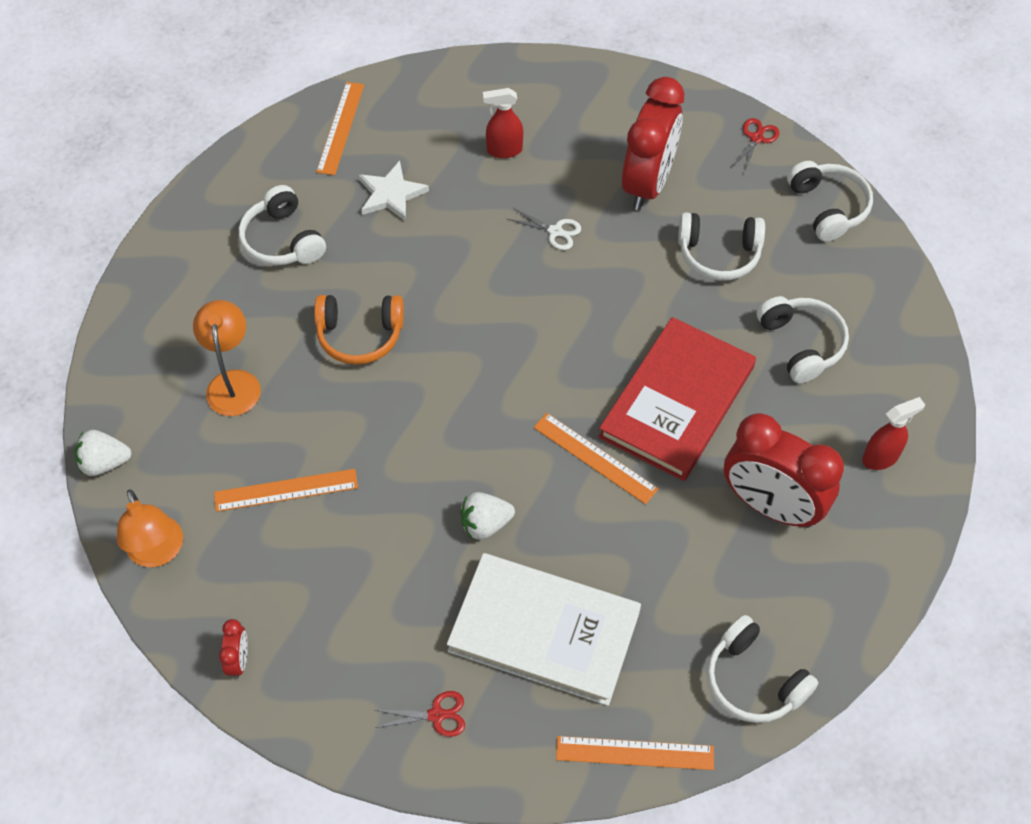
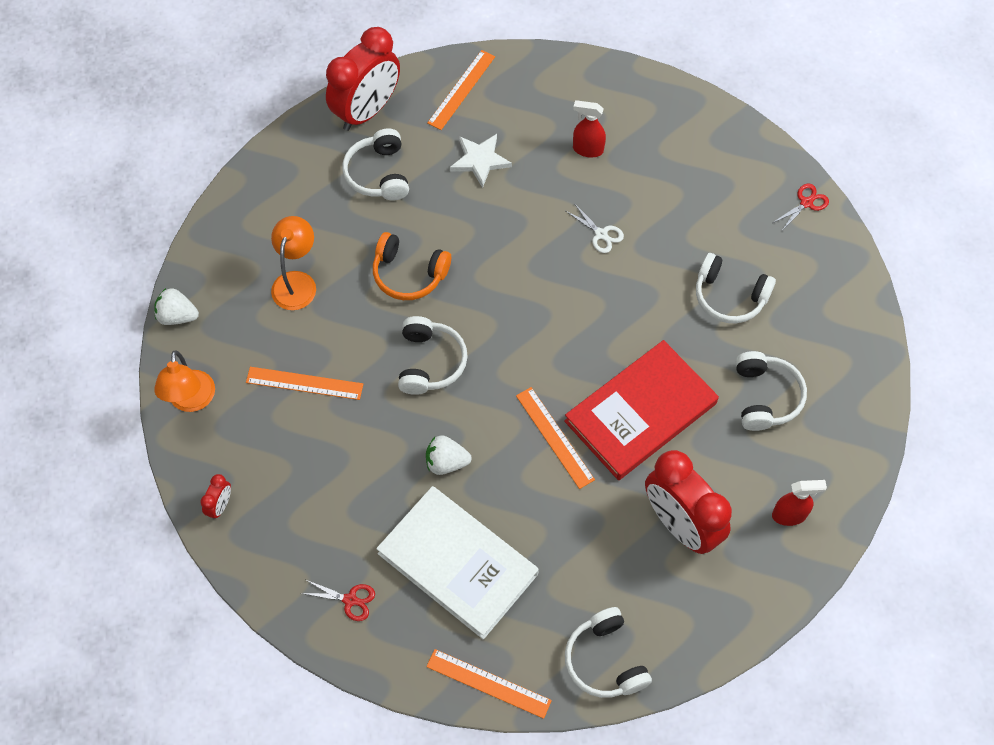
camera: 20 degrees right, 5 degrees up
(648, 184) = (696, 216): red clock -> red clock (367, 111)
(828, 207) = (841, 284): white headphones -> white headphones (430, 362)

